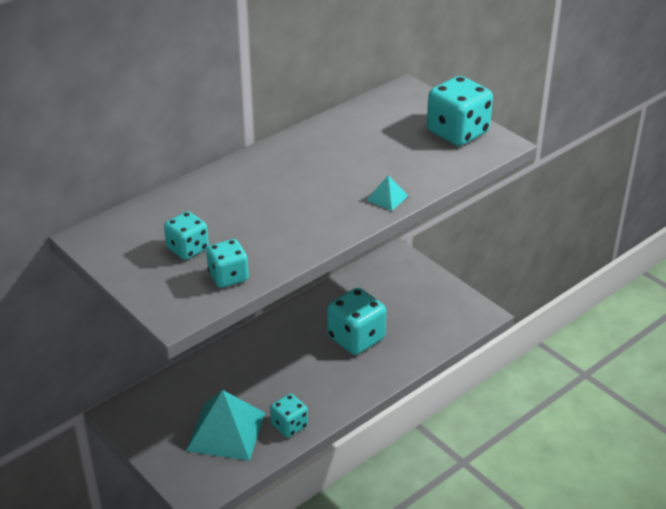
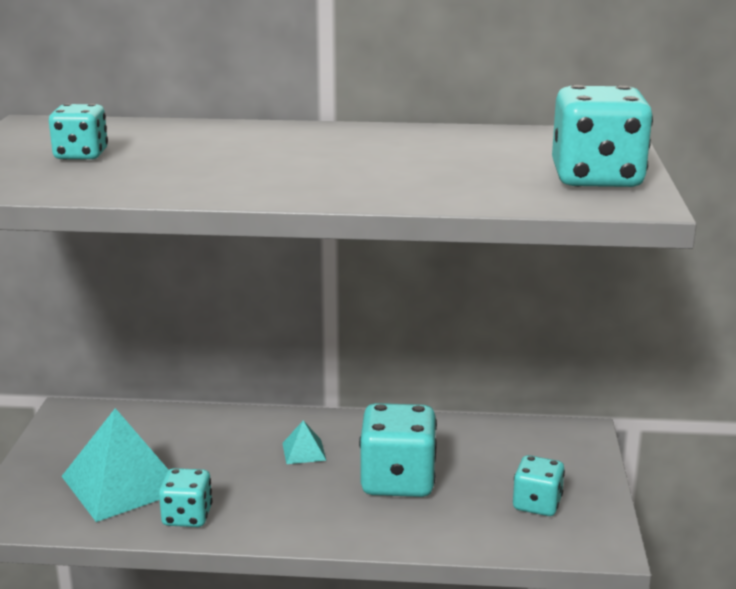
camera: 45 degrees right, 15 degrees down
(228, 277) = (59, 182): turquoise dice -> turquoise dice (537, 504)
(387, 198) = (370, 193): turquoise pyramid -> turquoise pyramid (304, 451)

